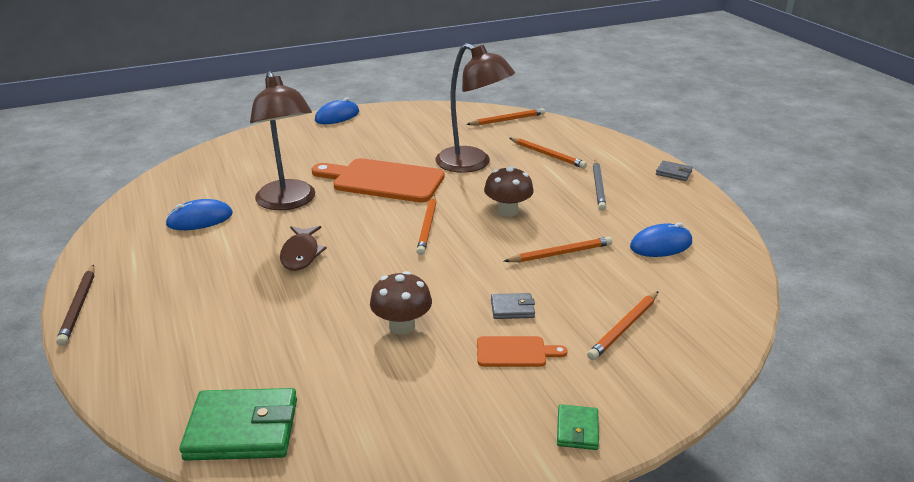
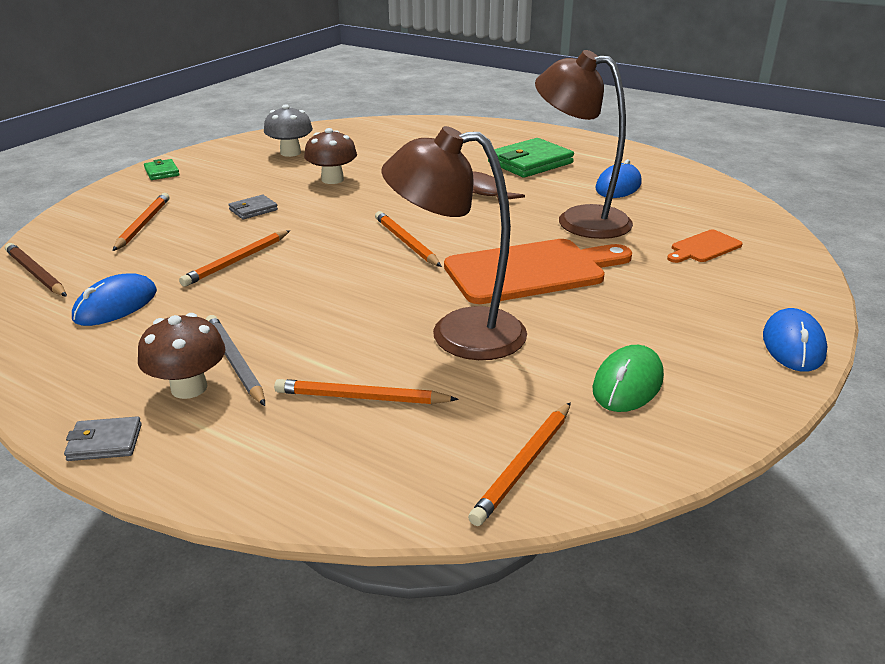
camera: 145 degrees right, 0 degrees up
(79, 306) = (563, 133): brown pencil -> brown pencil (36, 274)
(242, 429) = (366, 129): green wallet -> green wallet (530, 163)
(394, 406) = (290, 153): none -> grey mushroom
(429, 126) = (627, 383): none -> green mouse
(507, 211) = (336, 285): brown mushroom -> brown mushroom (189, 388)
(515, 352) = (230, 190): orange cutting board -> orange cutting board (703, 247)

